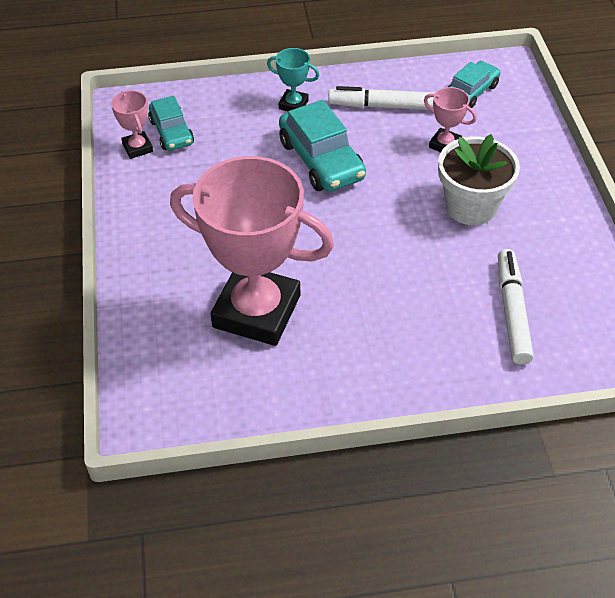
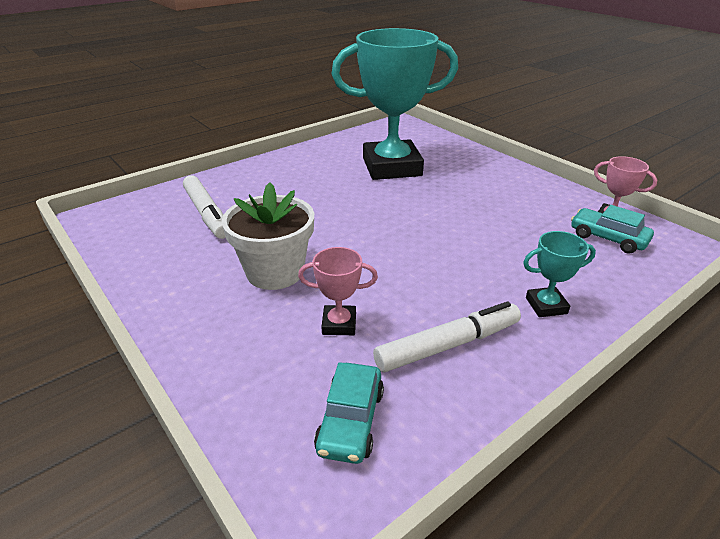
camera: 150 degrees right, 15 degrees down
(256, 311) = (391, 167): pink trophy -> turquoise trophy
(321, 160) = (451, 262): turquoise car -> none

